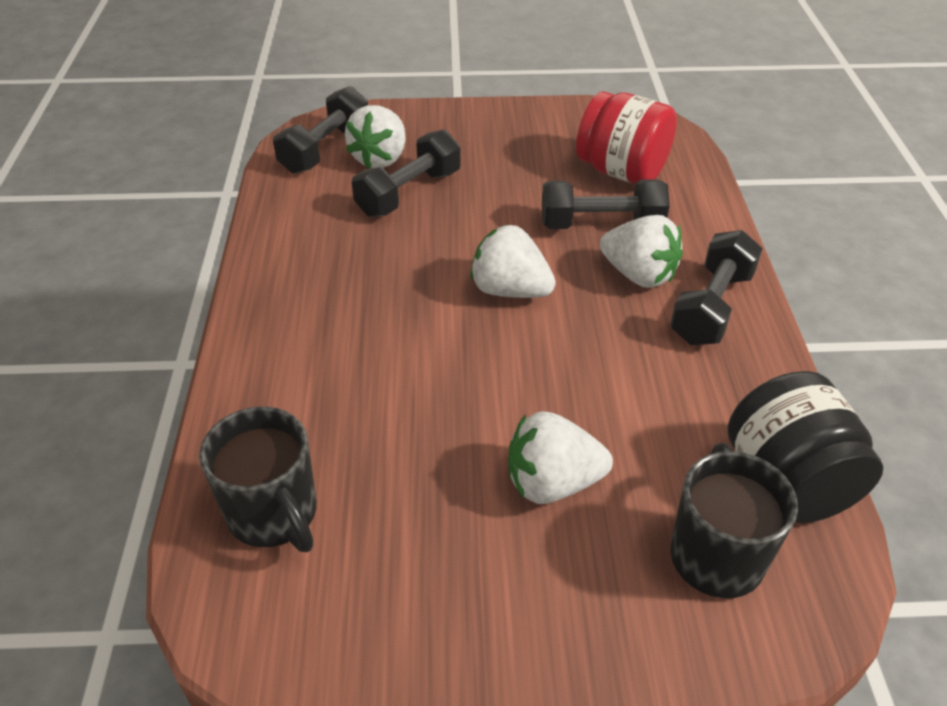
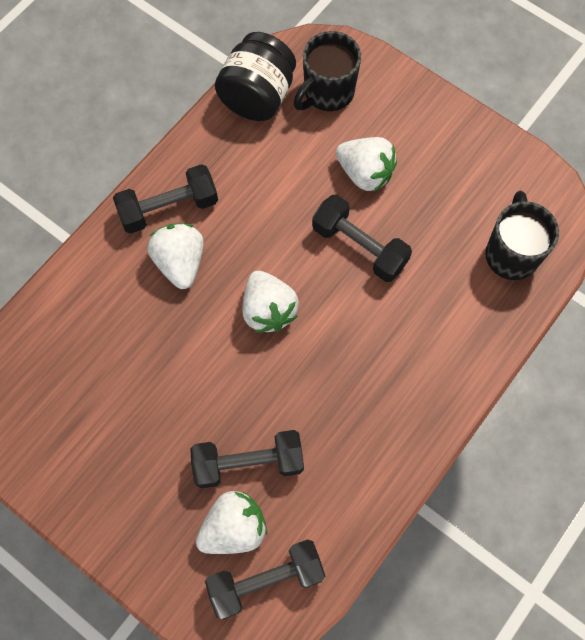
camera: 140 degrees left, 25 degrees up
(601, 225) = (153, 322): black dumbbell -> black dumbbell (359, 246)
(621, 171) = (78, 363): red jar -> none

